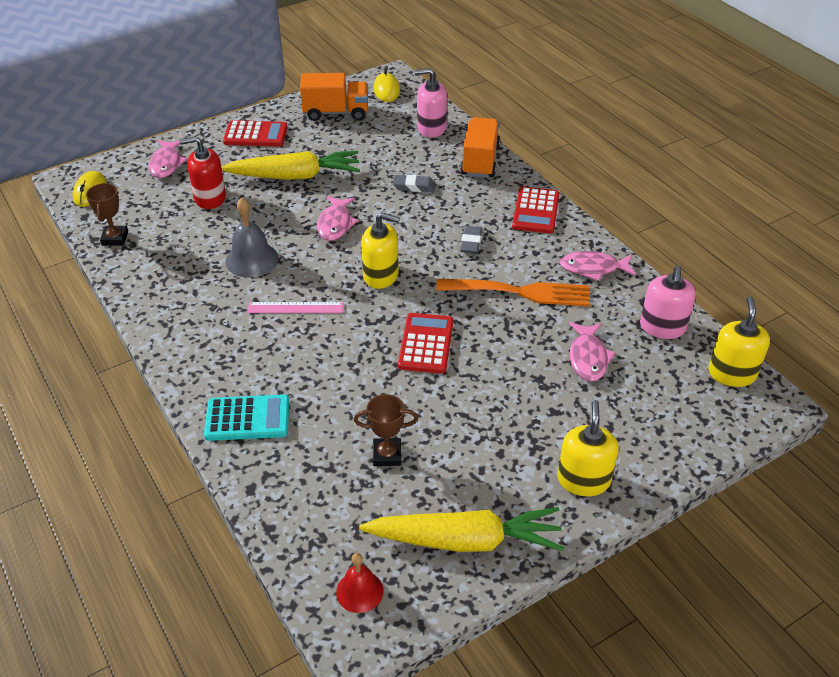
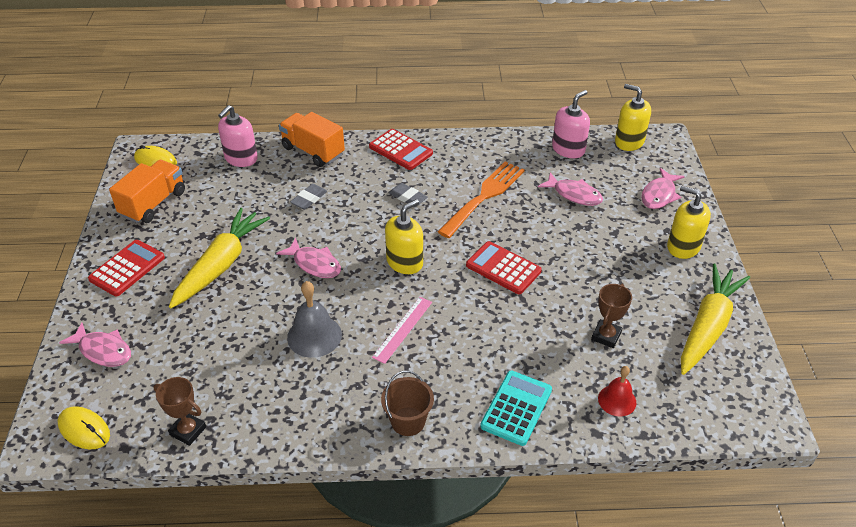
camera: 60 degrees left, 0 degrees up
(191, 353) = (408, 421): none -> brown bucket
(210, 198) = (194, 335): red soap dispenser -> none
(359, 591) = (728, 402): red bell -> red bell (617, 400)
(593, 268) = (487, 152): pink fish -> pink fish (659, 195)
(662, 327) = (568, 149): pink soap dispenser -> pink soap dispenser turned 90 degrees counterclockwise

